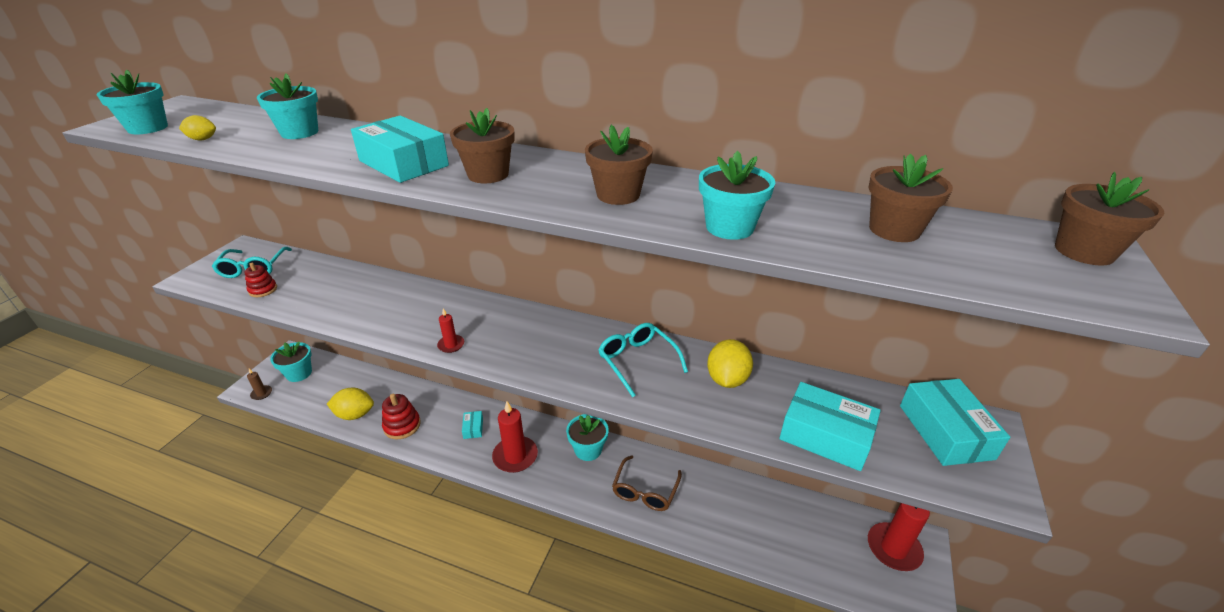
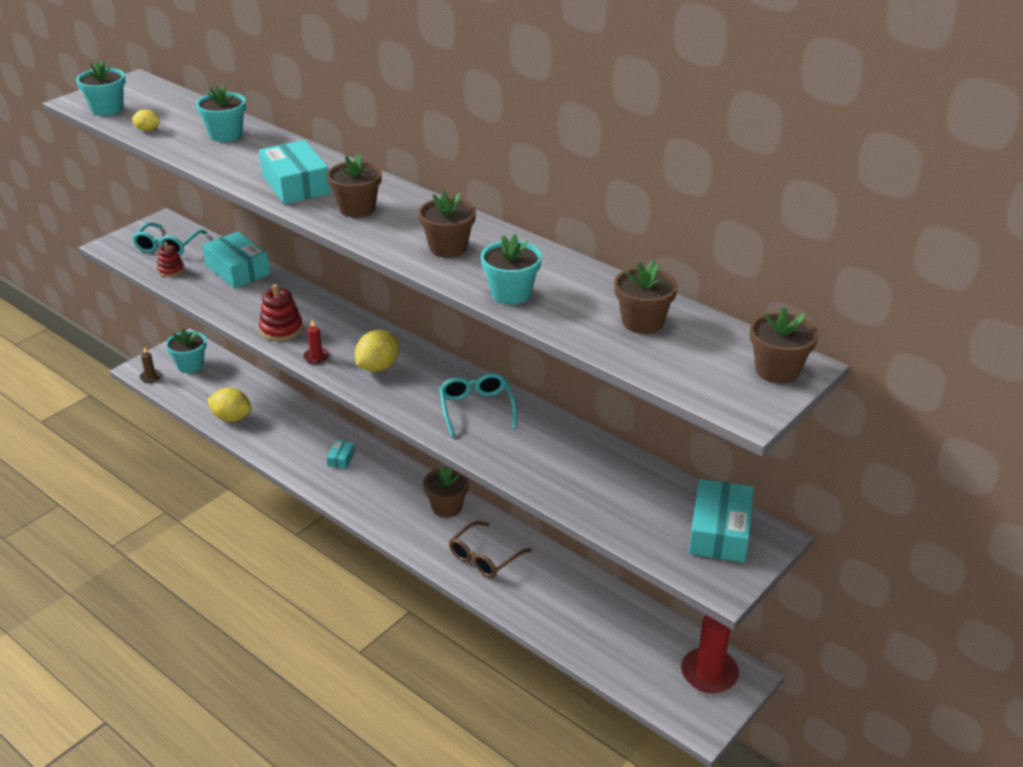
camera: 20 degrees right, 0 degrees up
(402, 425) = (273, 439): red stacking toy -> red stacking toy (281, 329)
(515, 456) = (371, 494): red candle -> none
(588, 449) = (447, 507): turquoise flower pot -> brown flower pot
(727, 379) = (549, 443): yellow lemon -> yellow lemon (378, 367)
(825, 435) = (602, 507): turquoise box -> turquoise box (237, 270)

